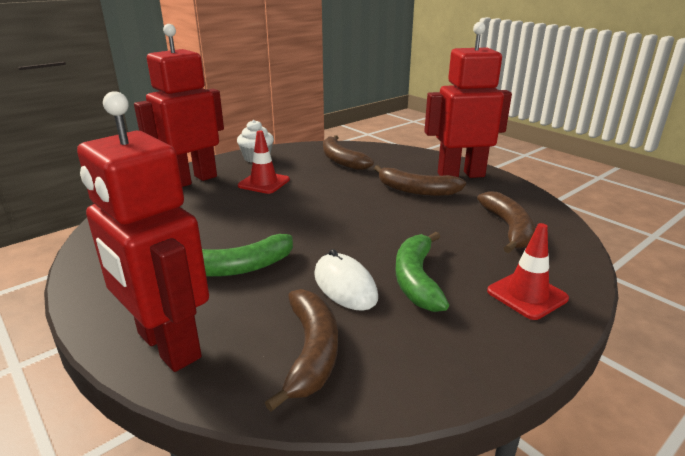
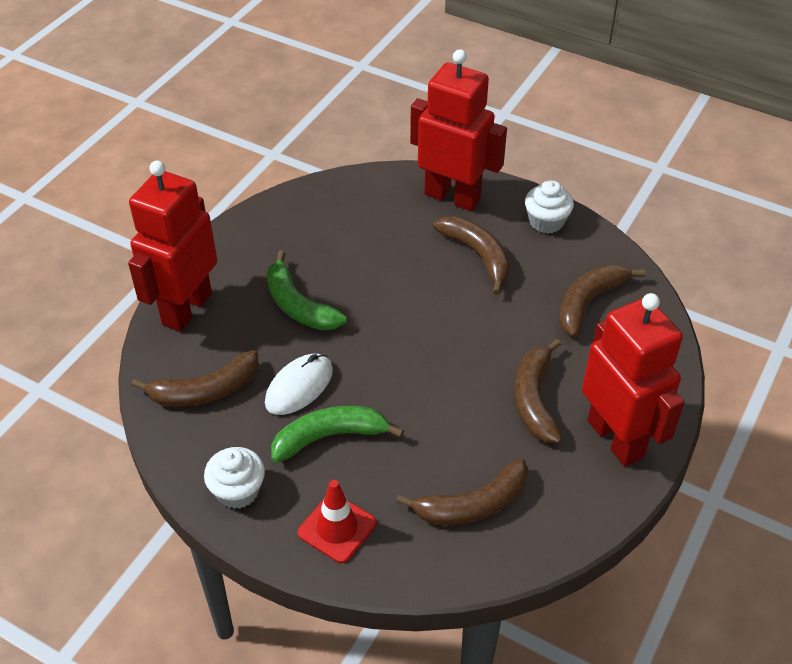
camera: 70 degrees right, 20 degrees up
(264, 183) = (478, 256): red traffic cone -> brown banana
(470, 351) = (238, 491): none -> white cupcake

